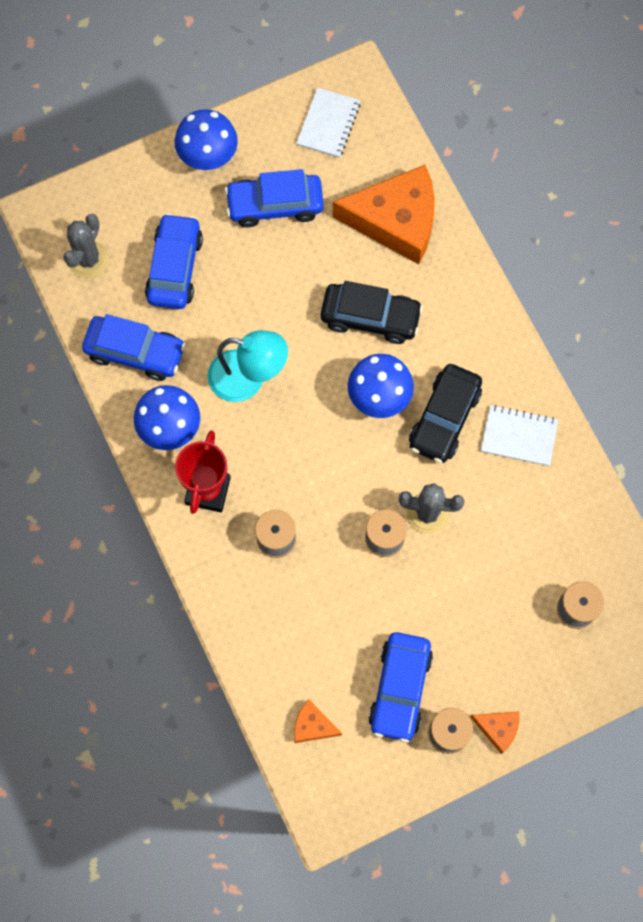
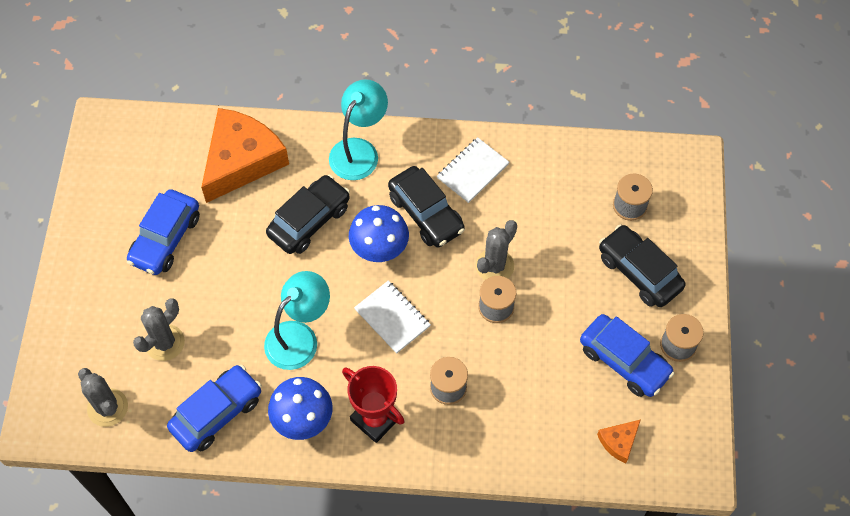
camera: 60 degrees left, 10 degrees down
(175, 268) = (164, 342): blue car -> grey cactus
(208, 158) = (87, 266): blue mushroom -> none
(328, 124) = (126, 164): white notebook -> white notebook (392, 318)
(474, 318) = (359, 150): none -> turquoise lamp
(498, 728) = (693, 308): orange cheese -> none
(506, 655) = (639, 272): none -> black car

